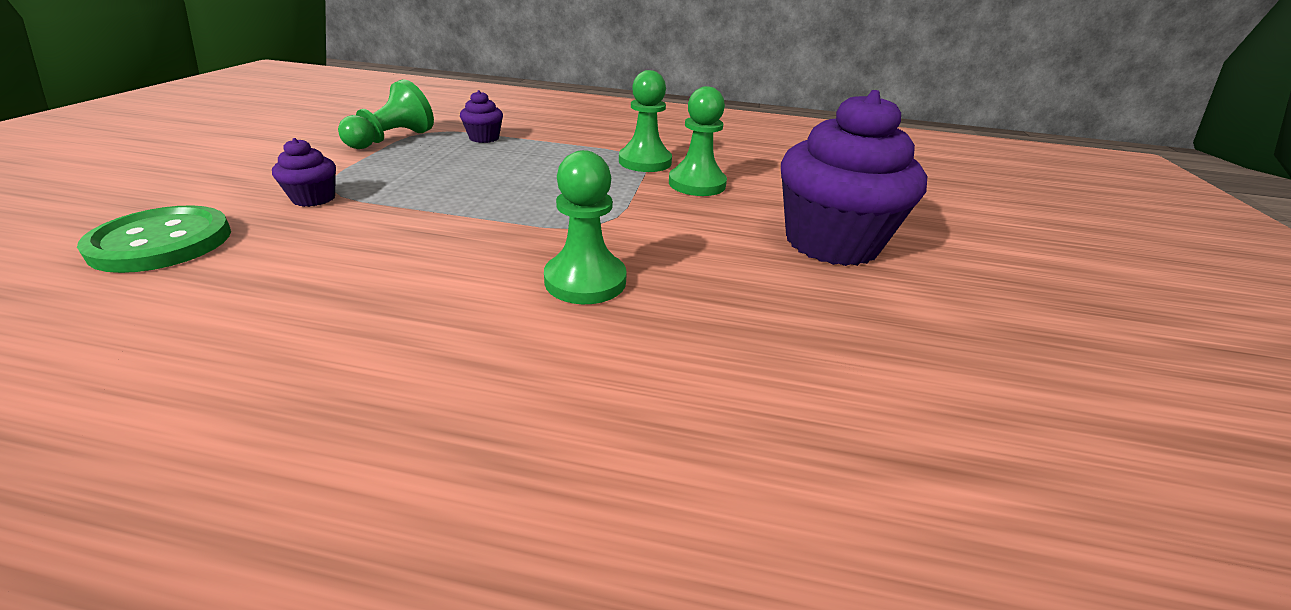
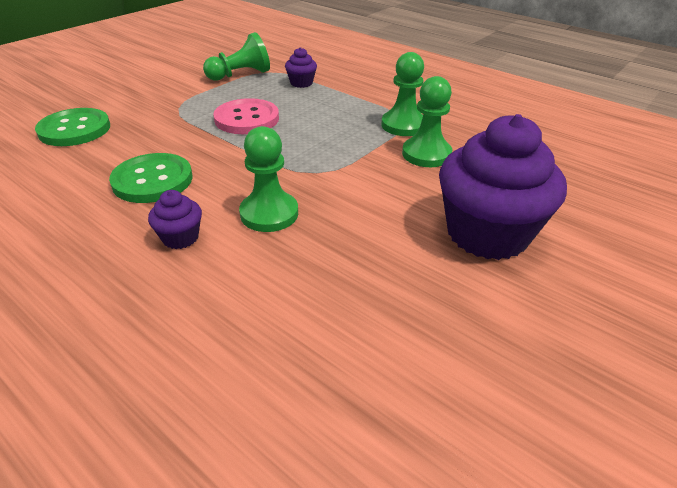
camera: 30 degrees right, 5 degrees up
(314, 198) = (163, 115): purple cupcake -> purple cupcake (180, 237)
(373, 280) = (152, 180): none -> green button
(448, 184) = (247, 119): none -> pink button

